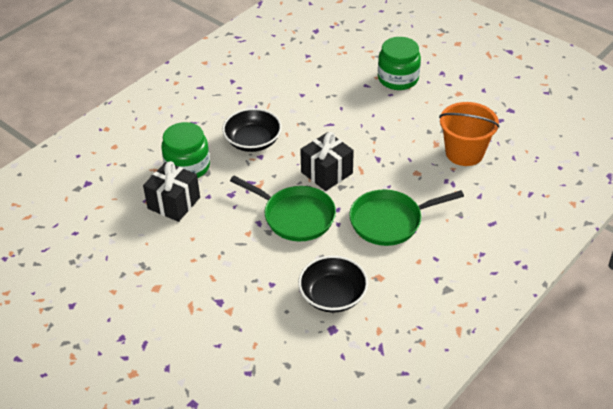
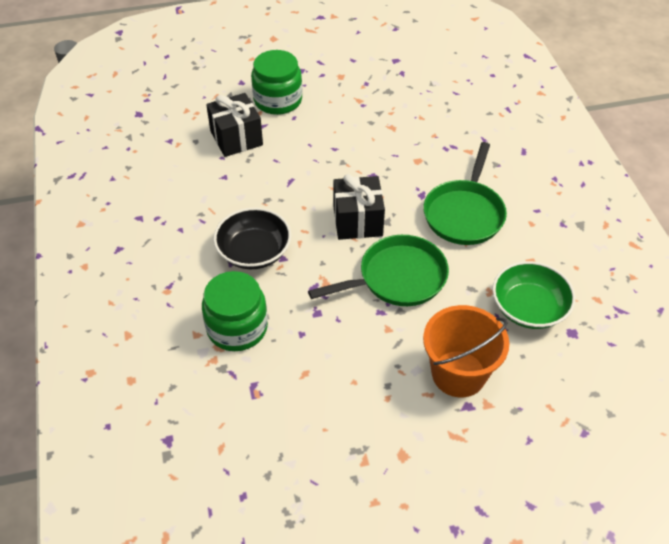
camera: 55 degrees left, 5 degrees up
(174, 203) = (283, 370): black gift -> black gift (236, 138)
(333, 295) = (529, 308): black bowl -> green bowl
(464, 153) = (421, 117): orange bucket -> orange bucket (458, 374)

